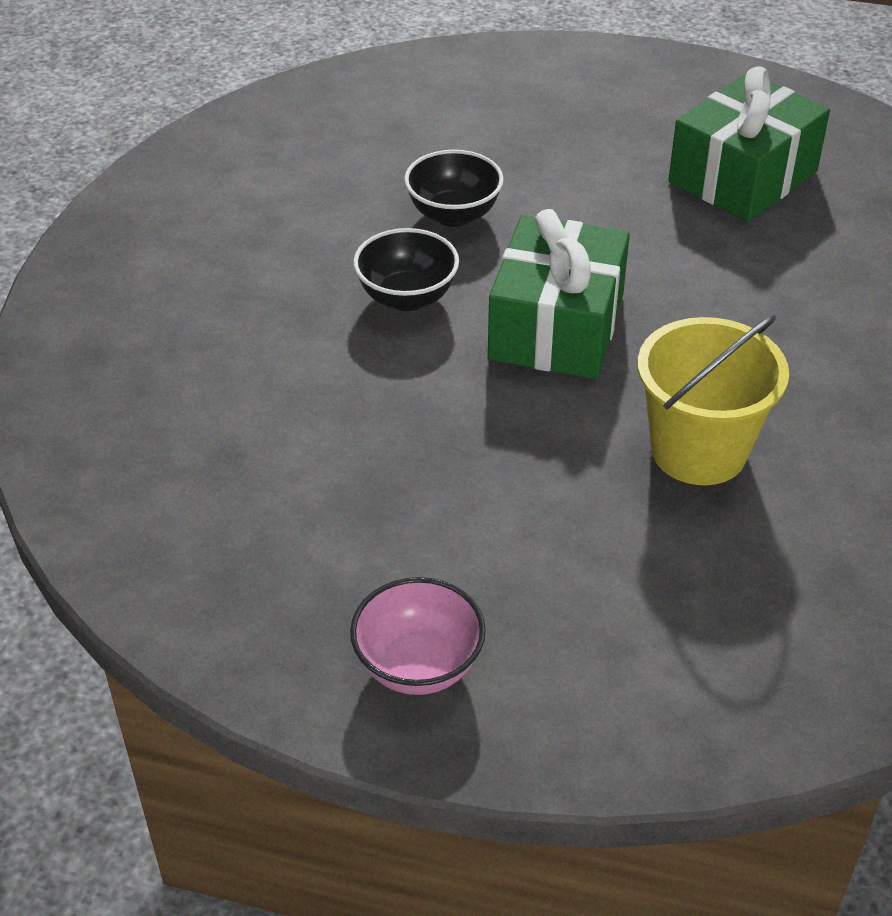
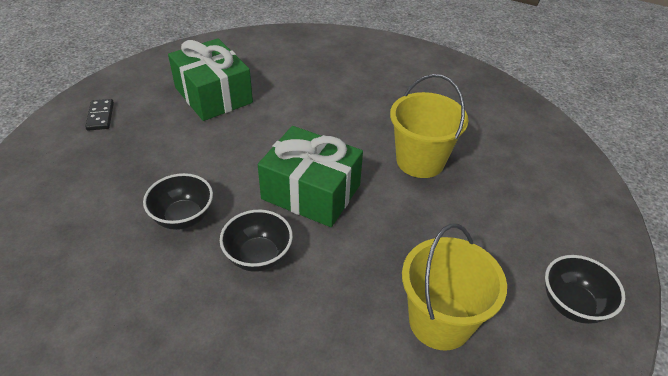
camera: 80 degrees left, 0 degrees up
(343, 497) = (440, 321): none -> yellow bucket
(418, 666) = (572, 304): pink bowl -> black bowl
(624, 87) = (100, 116): none -> black domino

